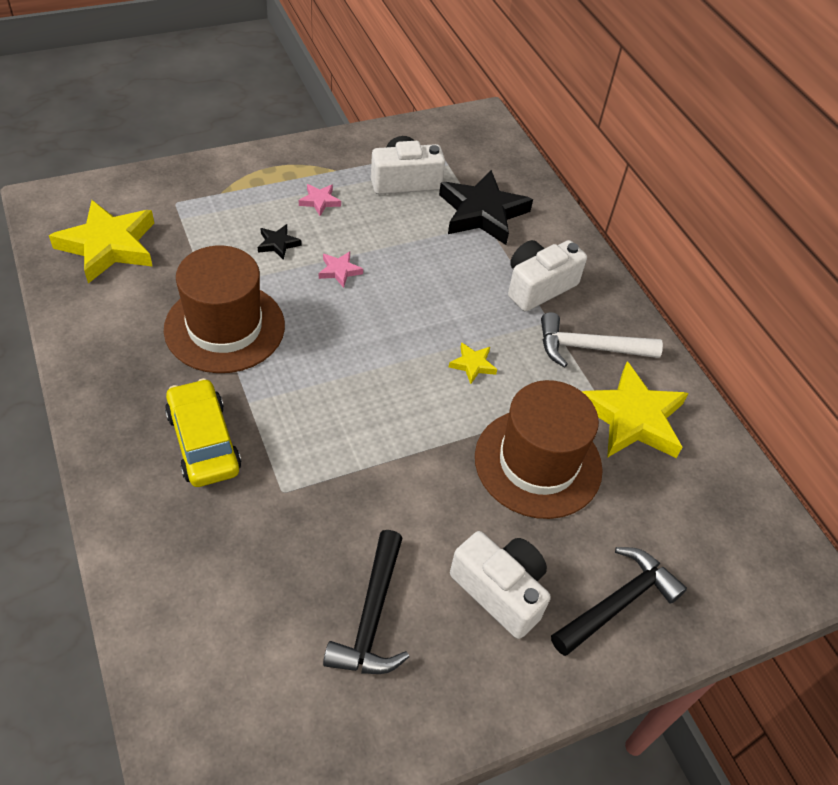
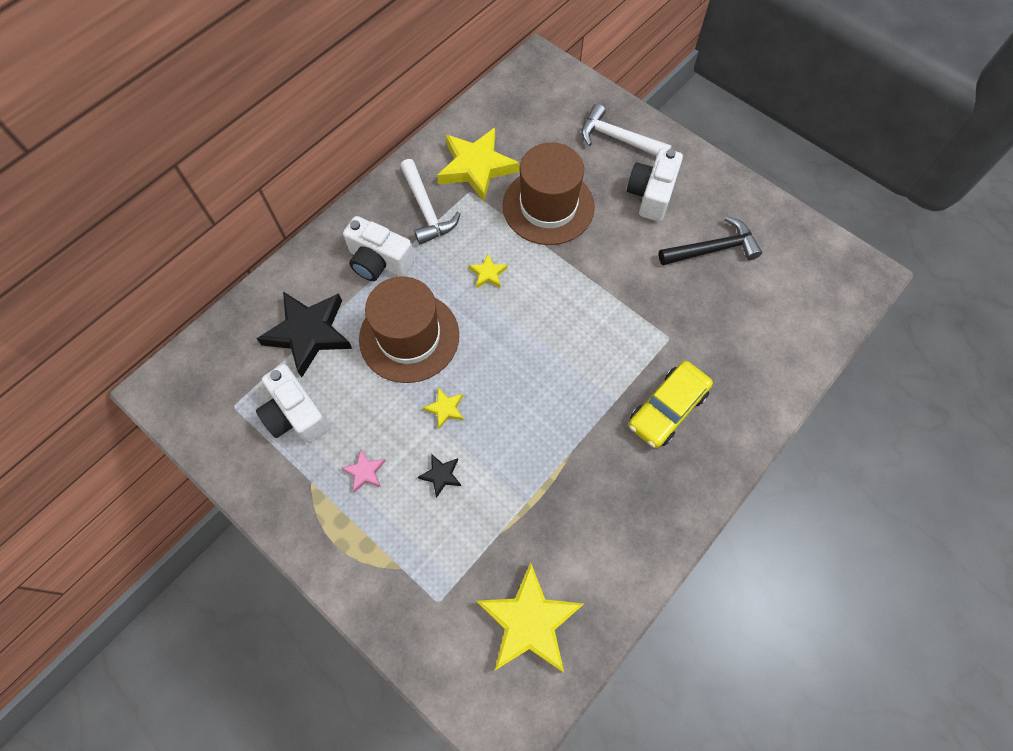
camera: 110 degrees left, 15 degrees up
(225, 327) = (559, 460): brown hat -> brown hat (409, 337)
(339, 271) = (445, 409): pink star -> yellow star
(618, 602) = (617, 139): black hammer -> white hammer

